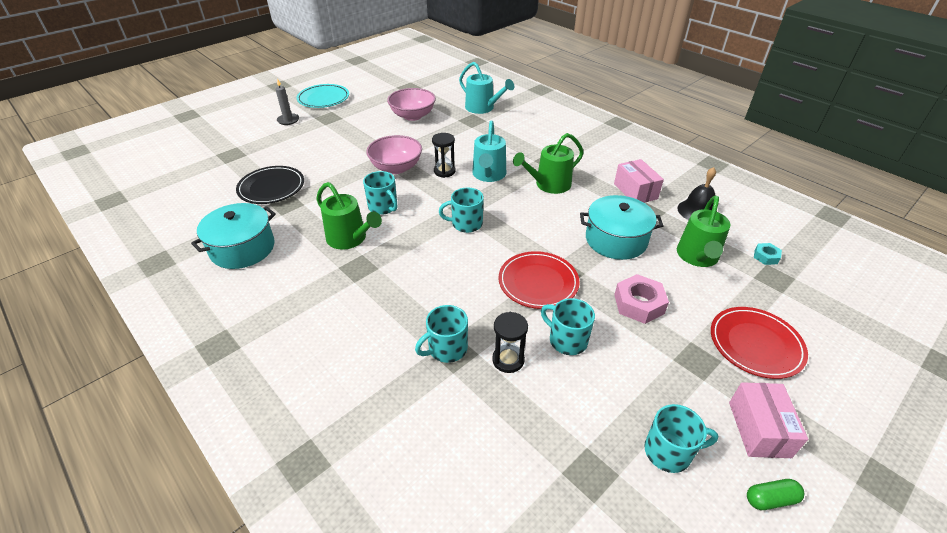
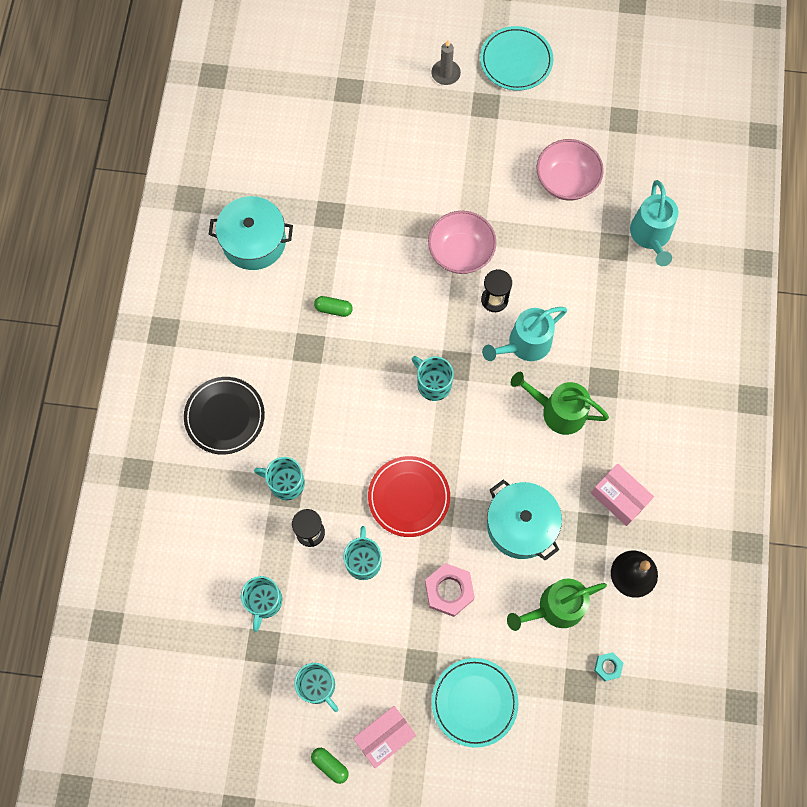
camera: 50 degrees right, 30 degrees up
(271, 188) = (338, 178): black plate -> black plate (225, 416)
(350, 239) = (333, 309): green watering can -> green capsule
(383, 207) = (395, 296): turquoise mug -> turquoise mug (264, 601)
(635, 191) = (619, 498): pink box -> pink box turned 75 degrees counterclockwise
(755, 344) = (474, 702): red plate -> turquoise plate

